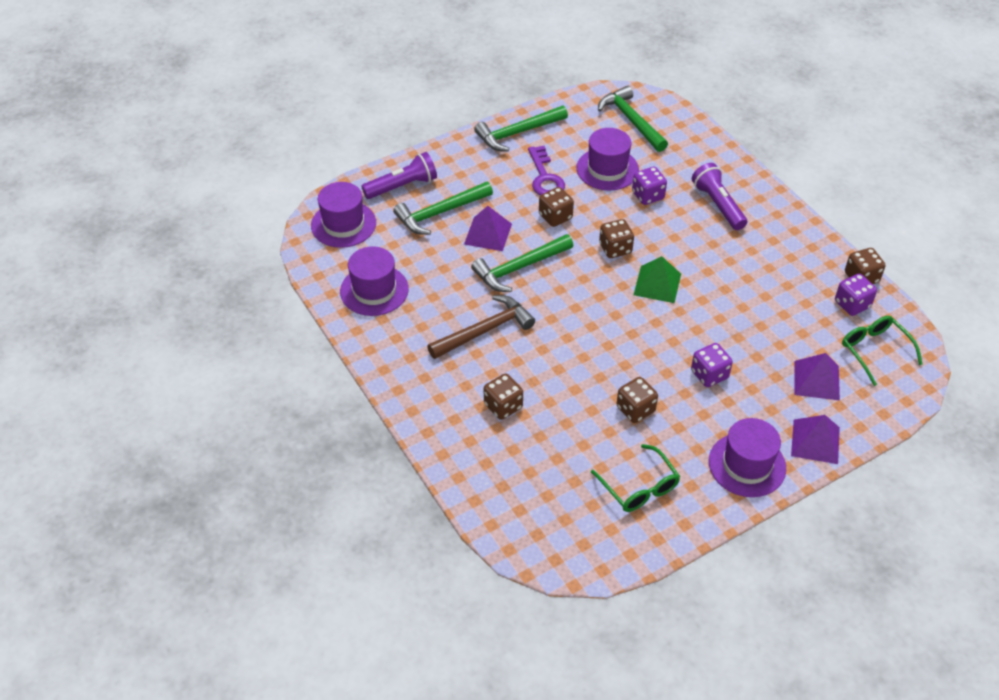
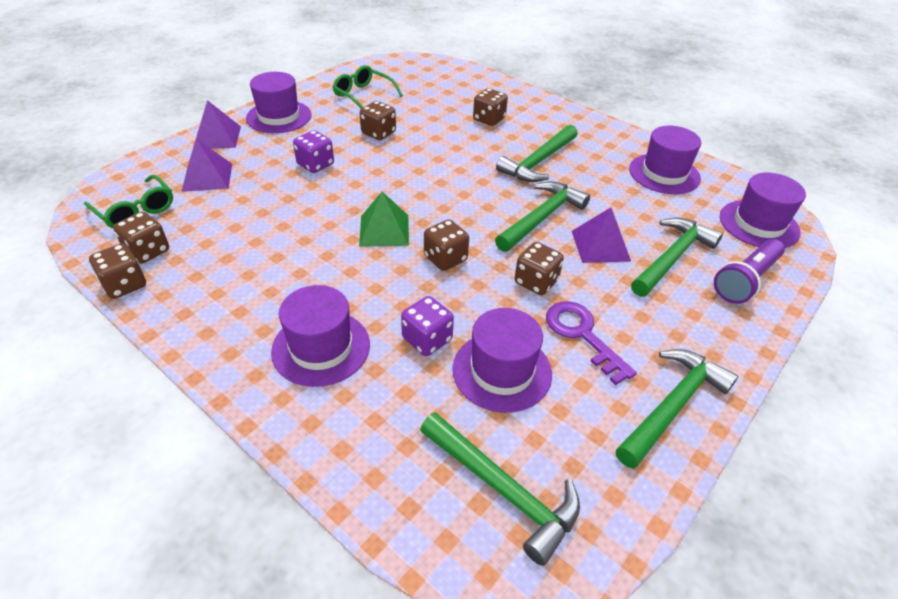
camera: 160 degrees right, 5 degrees down
(485, 330) = (538, 162): brown hammer -> green hammer
(718, 205) = (321, 347): purple flashlight -> purple hat
(852, 304) = (148, 251): purple dice -> brown dice

